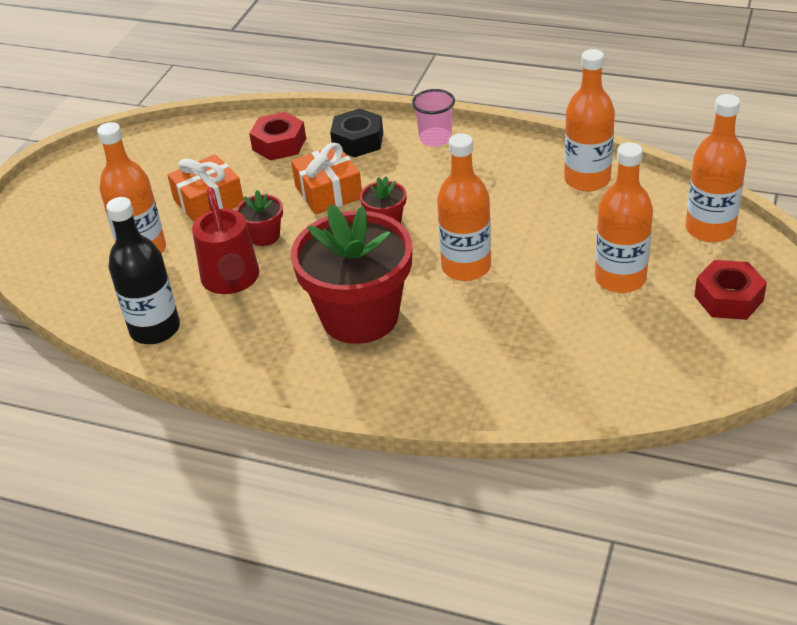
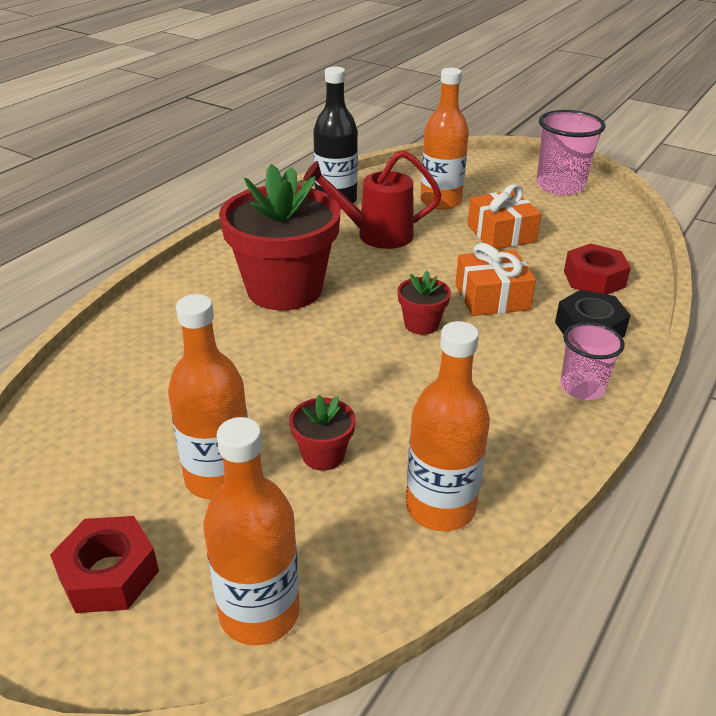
camera: 100 degrees right, 5 degrees down
(91, 177) = (560, 186): none -> pink cup
(264, 236) = (433, 255): red flower pot -> red flower pot (323, 455)
(466, 267) = (316, 363): orange bottle -> none

